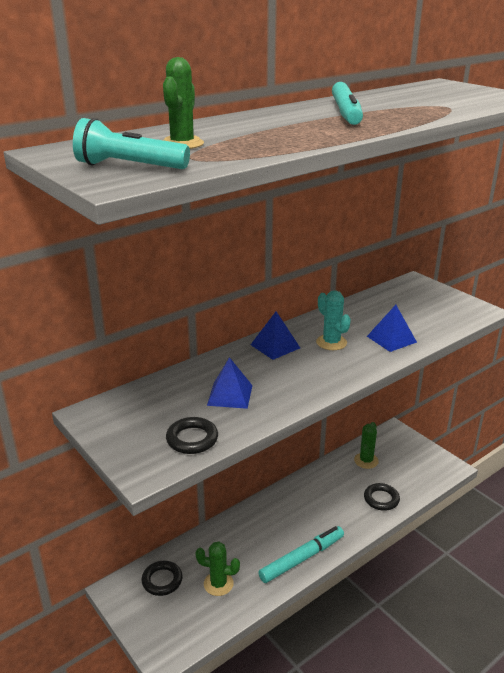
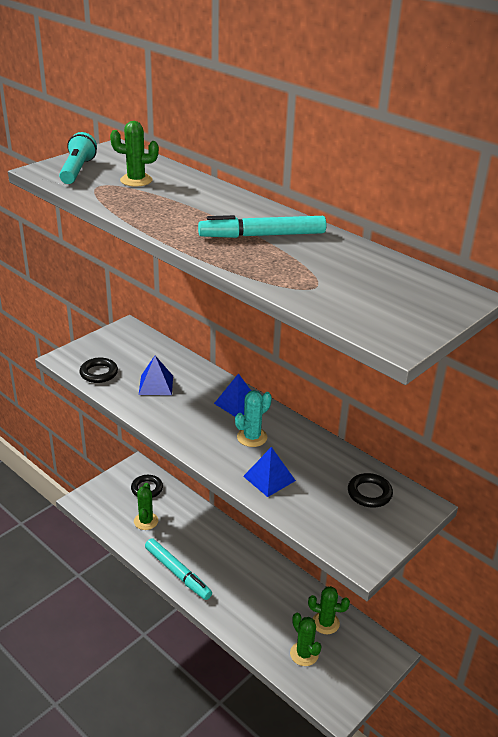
camera: 80 degrees right, 5 degrees up
(381, 499) = (266, 635): black ring -> black ring (369, 493)
(399, 478) = (304, 654): none -> green cactus

